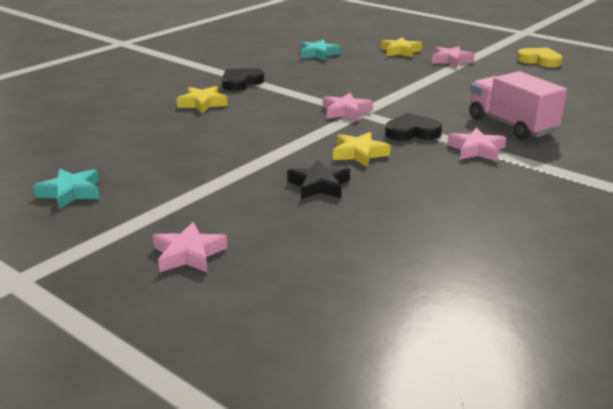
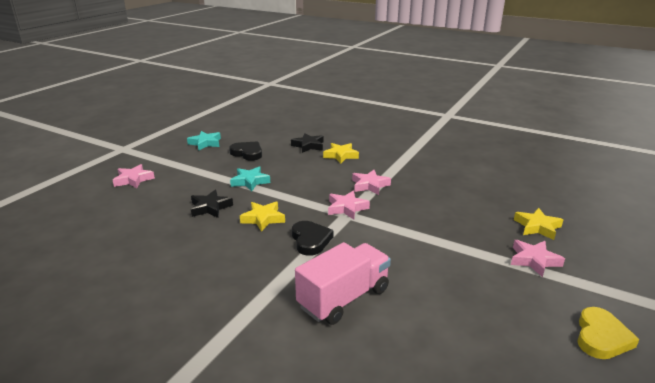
camera: 80 degrees right, 0 degrees up
(153, 119) = (308, 146): none -> black star
(241, 82) = (390, 162): black heart -> black heart (247, 153)
(318, 54) = (487, 185): turquoise star -> turquoise star (250, 181)
(476, 150) = (278, 274): pink star -> pink star (370, 185)

